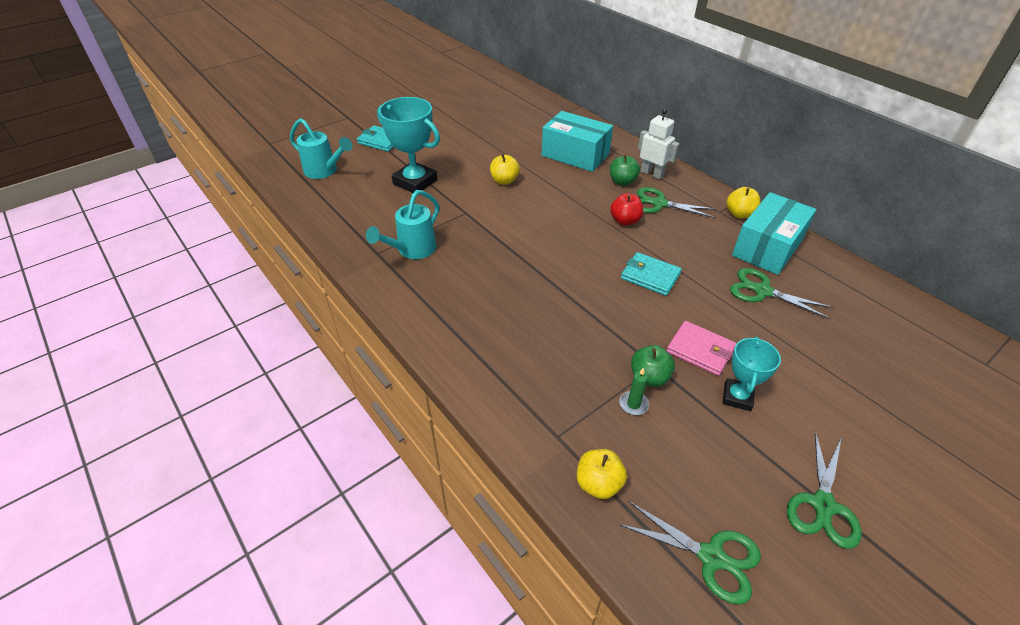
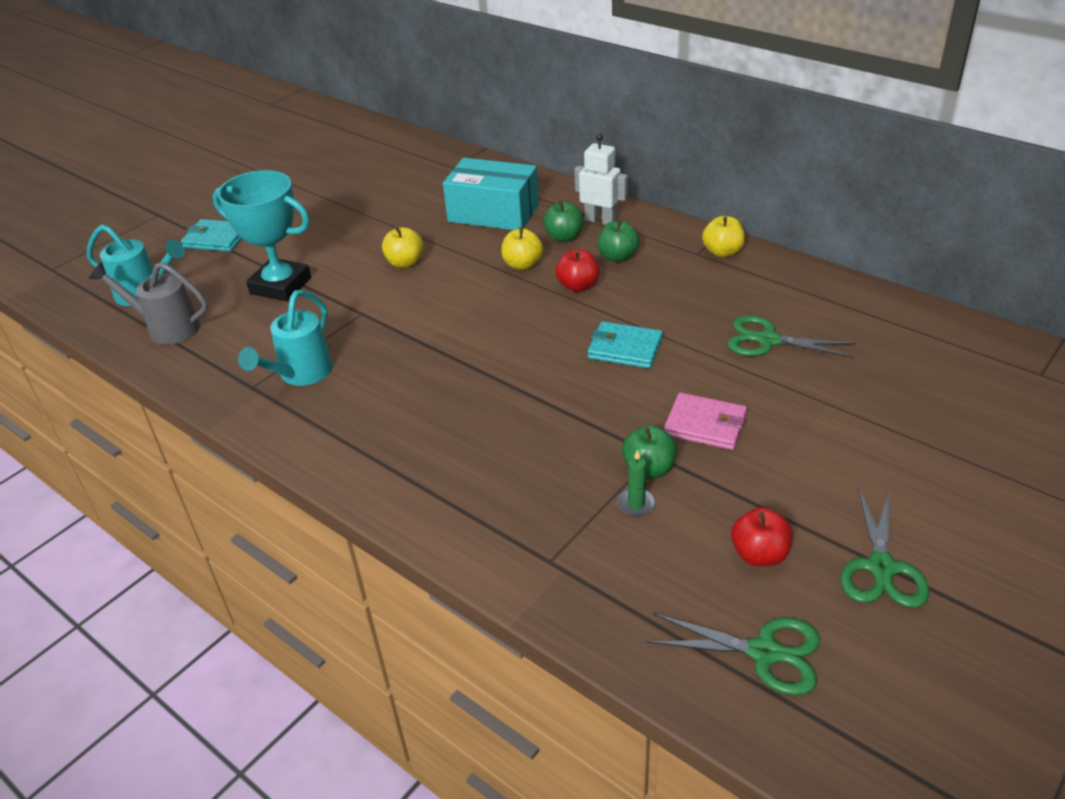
camera: 10 degrees left, 5 degrees down
(332, 199) = (167, 328): none -> grey watering can
(598, 483) = (613, 603): yellow apple -> yellow apple (522, 265)
(659, 204) = (618, 257): green scissors -> green apple
(723, 469) = (759, 554): none -> red apple
(737, 397) = (760, 470): turquoise trophy -> none
(767, 247) = (764, 287): turquoise box -> none

